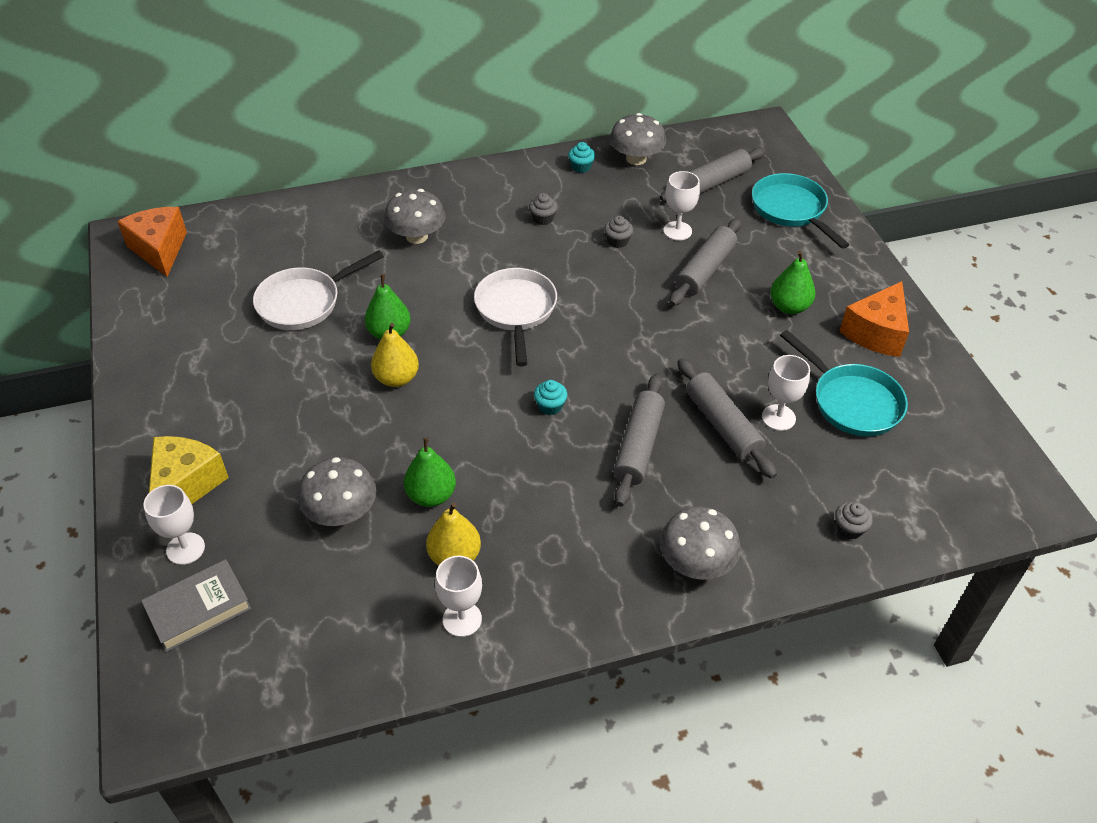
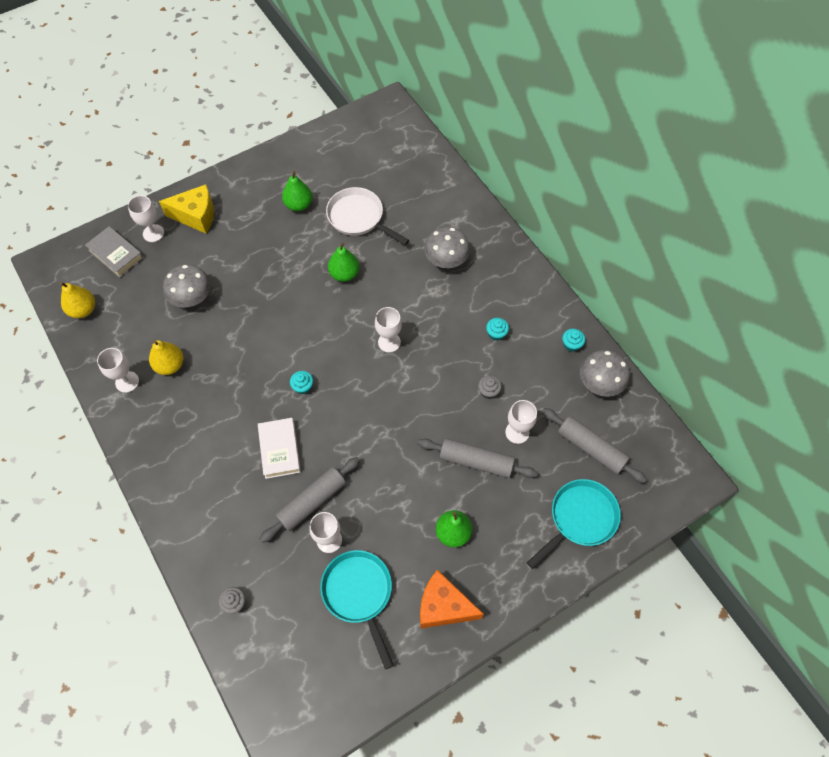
camera: 75 degrees right, 15 degrees up
(159, 249) = (382, 126): orange cheese -> none
(396, 378) = (305, 291): yellow pear -> yellow pear (83, 310)
(431, 495) = (213, 339): green pear -> green pear (298, 205)
(516, 310) = (389, 342): white pan -> white goblet
(543, 218) = (496, 333): grey cupcake -> turquoise cupcake
(638, 446) = (279, 450): grey rolling pin -> white book
(696, 563) = (188, 504): grey mushroom -> none
(852, 402) = (359, 593): turquoise pan -> turquoise pan turned 120 degrees clockwise

